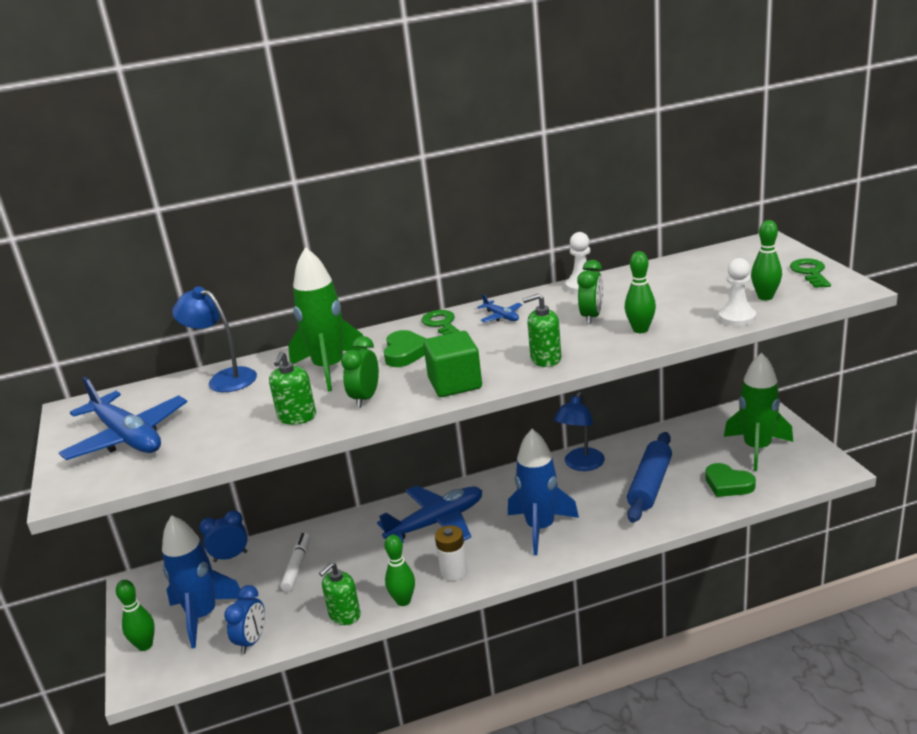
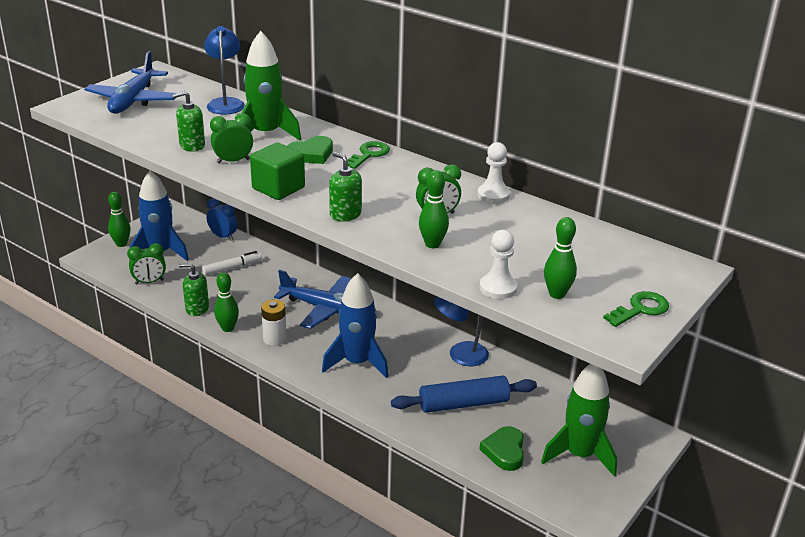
camera: 50 degrees right, 5 degrees up
(252, 641) = (149, 282): blue clock -> green clock
(501, 316) = (403, 175): blue plane -> none

